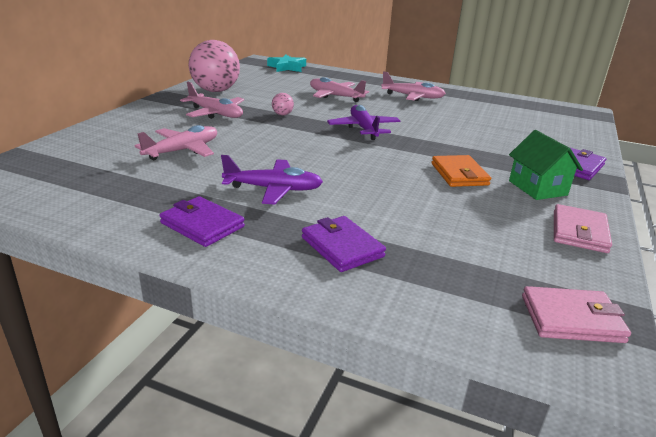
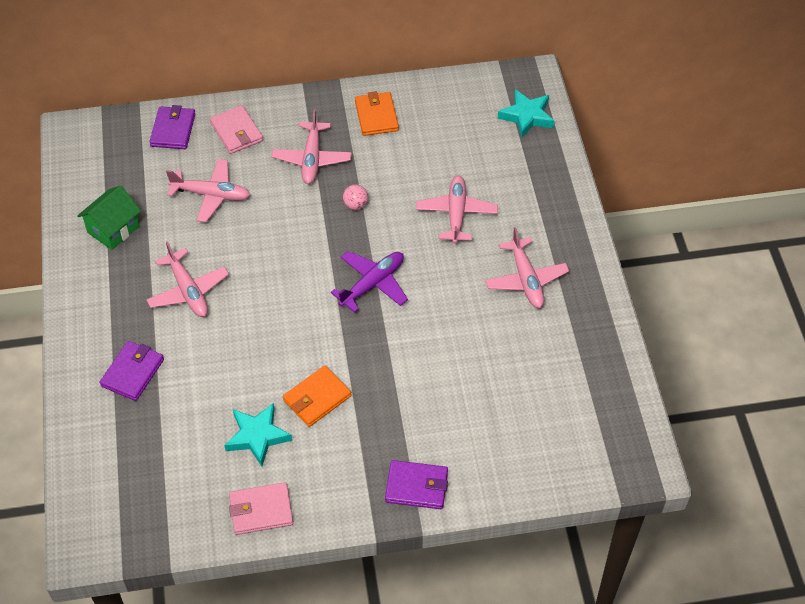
camera: 60 degrees right, 25 degrees up
(202, 225) = (107, 284): purple wallet -> purple wallet (173, 130)
(215, 91) = (376, 116): pink ball -> orange wallet
(273, 189) = (188, 291): purple plane -> pink plane
(484, 208) = (257, 436): none -> turquoise star
(537, 188) = (332, 464): green house -> green house (113, 229)
(571, 318) = (128, 524): pink wallet -> pink wallet (236, 132)

